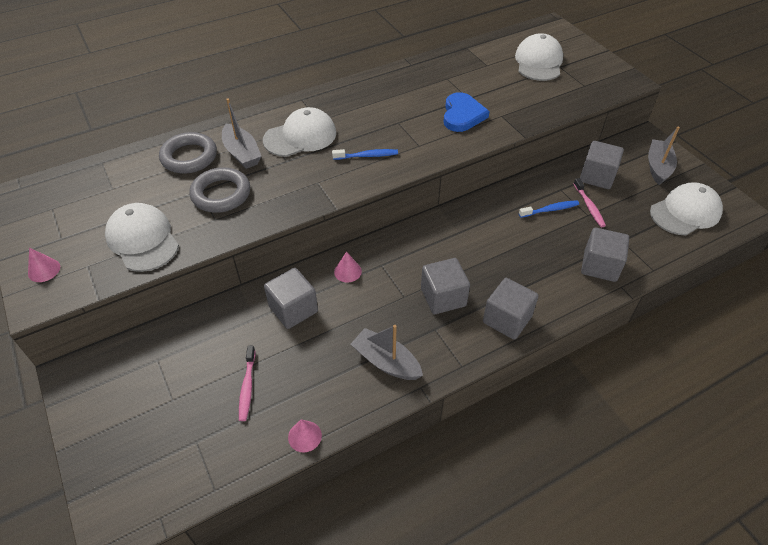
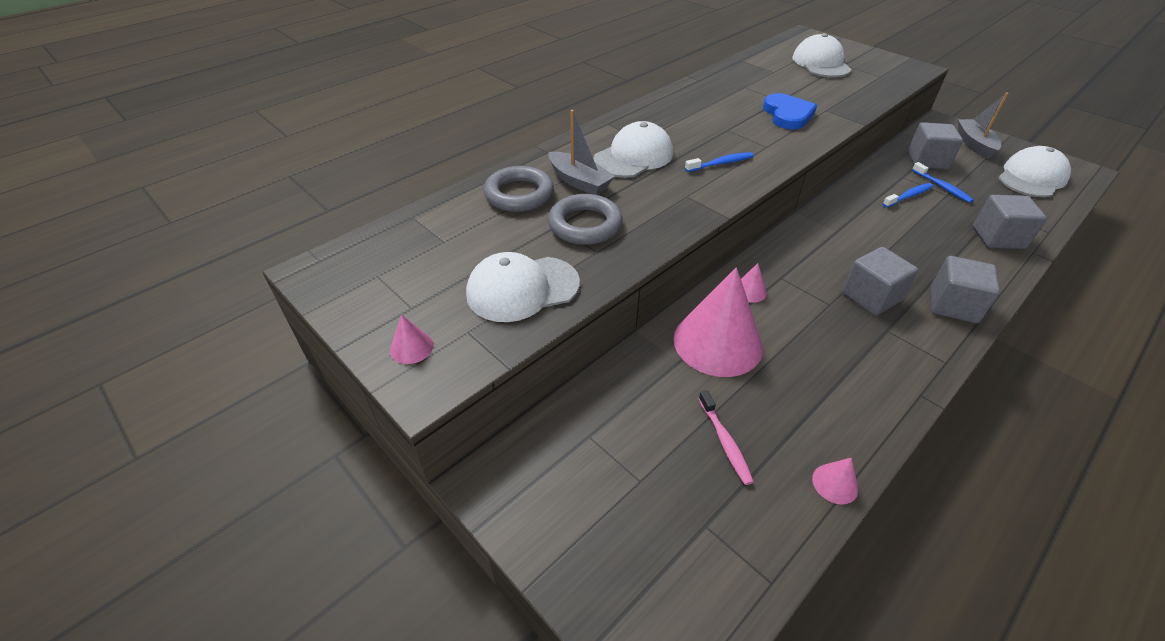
camera: 15 degrees left, 5 degrees down
(143, 240) = (522, 289): white cap -> white cap turned 60 degrees counterclockwise
(293, 309) = (717, 342): grey cube -> pink cone
(386, 362) = (863, 376): grey boat -> none
(589, 206) = (942, 187): pink toothbrush -> blue toothbrush

